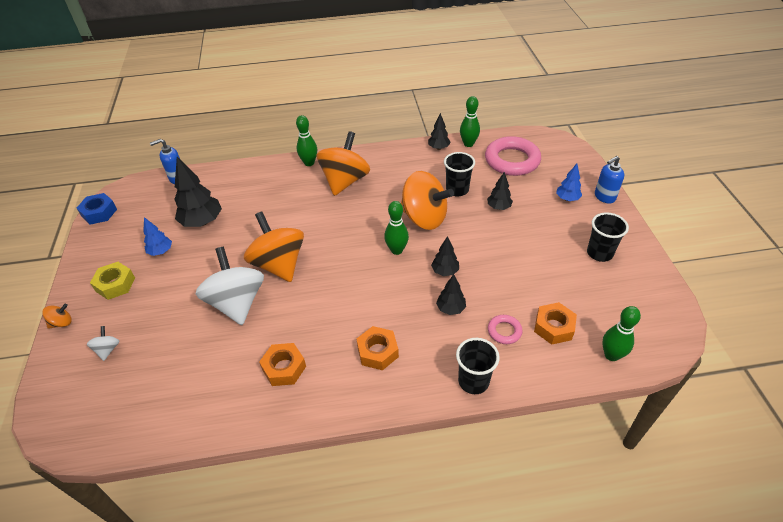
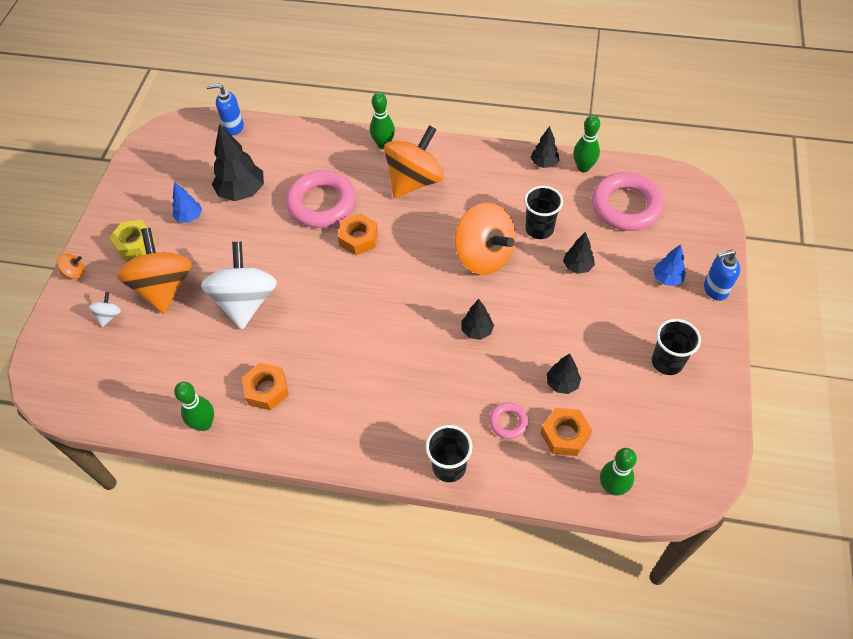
camera: 20 degrees right, 10 degrees up
(99, 213) = (142, 150): blue nut -> none
(275, 214) = (322, 203): none -> pink ring
(279, 264) = (303, 269): orange spinning top -> orange spinning top (163, 287)
(378, 352) = (365, 402): orange nut -> orange nut (358, 238)
(397, 250) = (435, 288): green bowling pin -> green bowling pin (204, 424)
(451, 308) = (463, 377): black tree -> black tree (562, 383)

